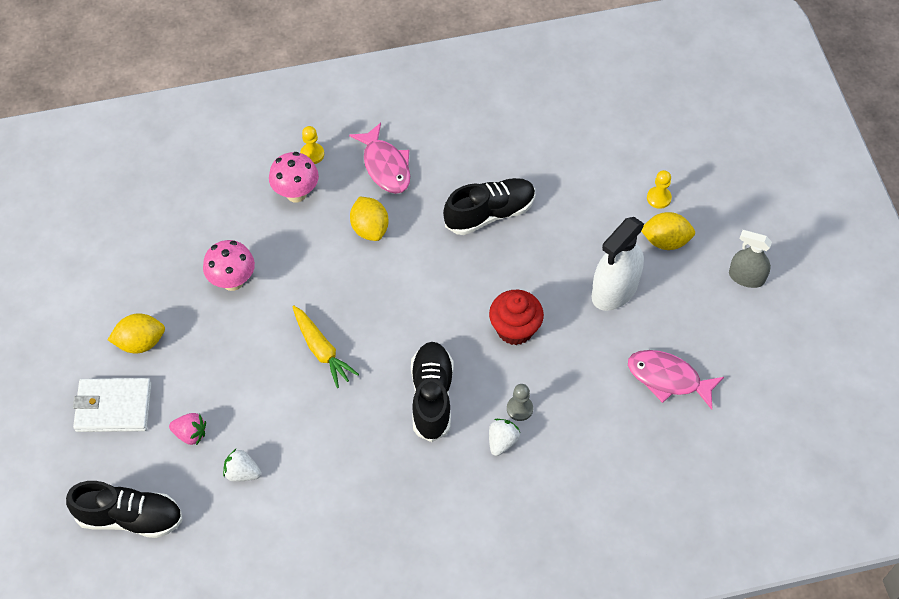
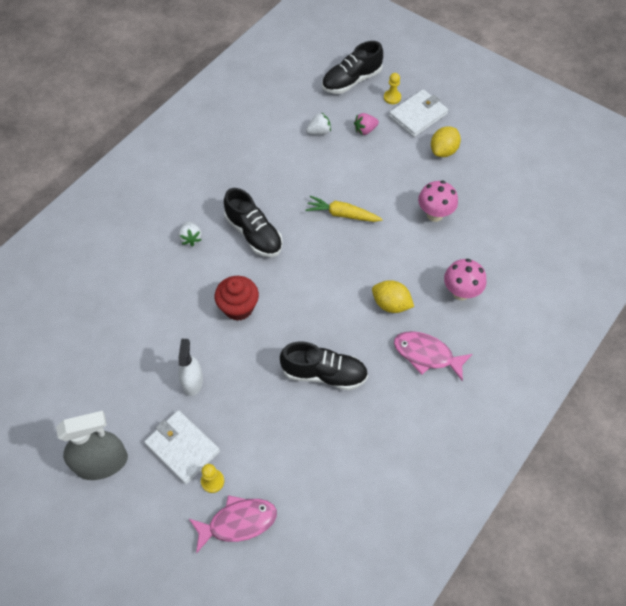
camera: 140 degrees right, 0 degrees up
(312, 154) = (481, 326): yellow pawn -> yellow pawn (392, 97)
(489, 213) = (324, 374): black shoe -> black shoe turned 105 degrees counterclockwise
(519, 409) = (195, 263): grey pawn -> none
(614, 290) = (192, 381): white spray bottle -> white spray bottle, size x0.64
(665, 241) = (182, 448): yellow lemon -> white wallet
(668, 378) = (113, 346): pink fish -> pink fish (238, 522)
(746, 277) = (102, 463): grey spray bottle -> grey spray bottle, size x1.57

